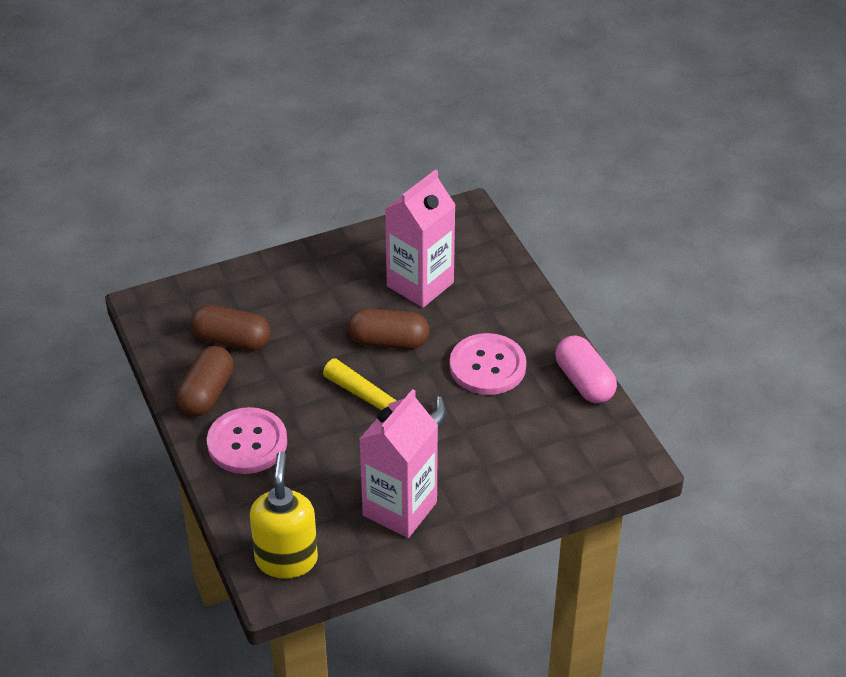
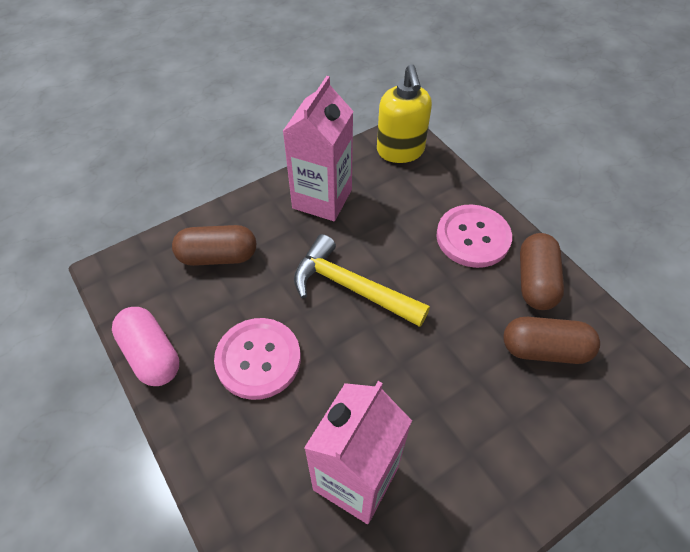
camera: 170 degrees right, 10 degrees up
(388, 342) = (374, 376): brown capsule -> brown capsule (218, 256)

